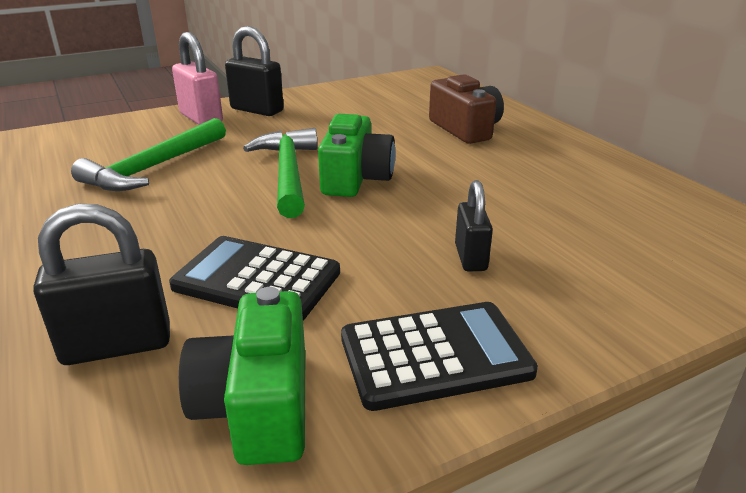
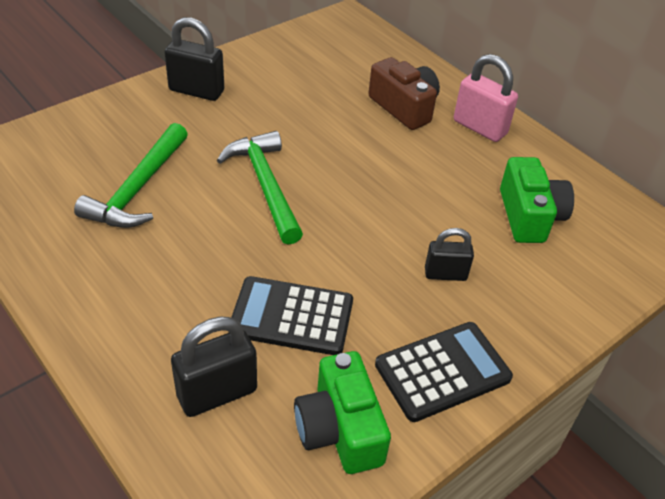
camera: 15 degrees left, 15 degrees up
(201, 118) = (146, 109): pink padlock -> pink padlock (479, 127)
(355, 178) = (327, 187): green camera -> green camera (529, 216)
(470, 258) = (445, 274): black padlock -> black padlock turned 75 degrees counterclockwise

